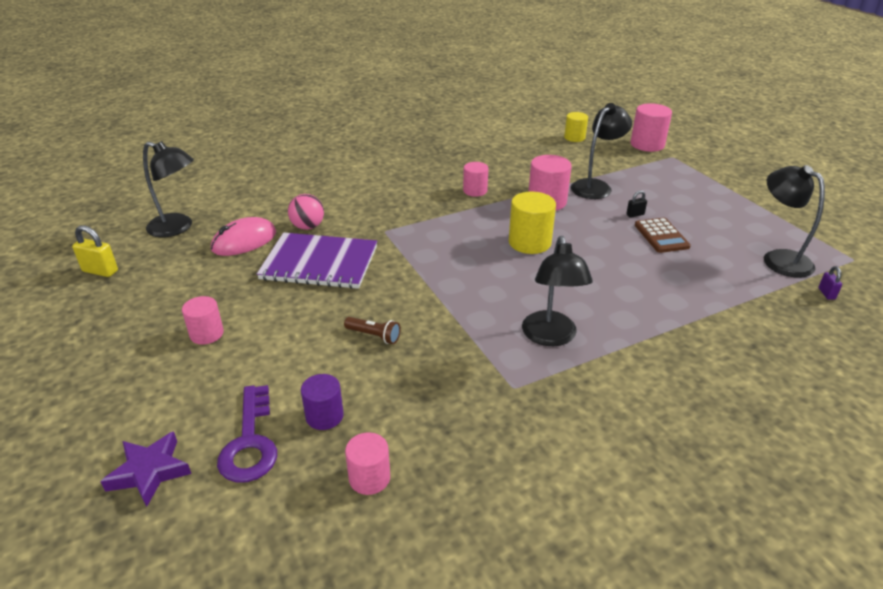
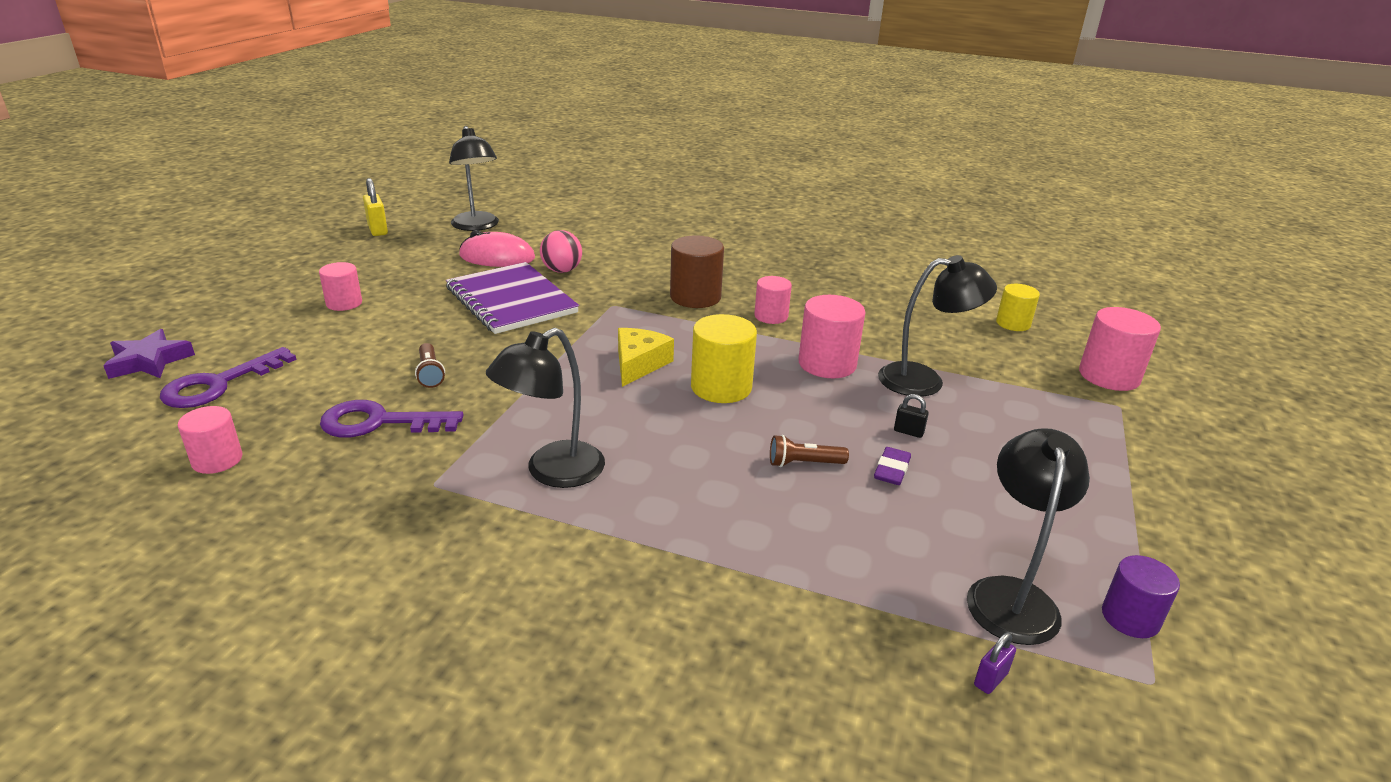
camera: 45 degrees right, 5 degrees down
(324, 416) = (284, 401): purple cylinder -> purple cylinder (1130, 618)
(411, 382) = (379, 422): none -> purple key
(417, 201) = (695, 297): none -> brown cylinder
(470, 255) = (639, 364): none -> yellow cheese
(630, 256) = (804, 463): none -> brown flashlight
(661, 236) = (892, 470): brown calculator -> purple eraser

